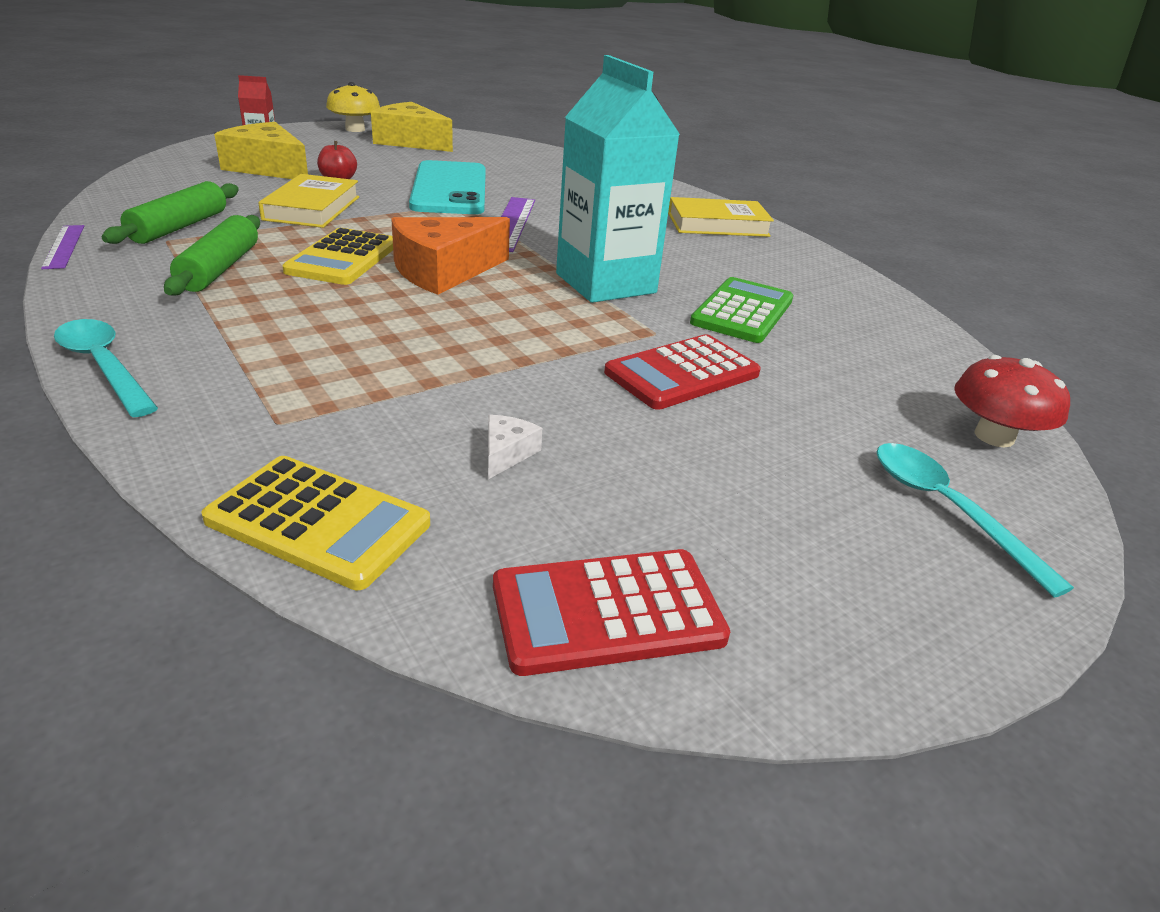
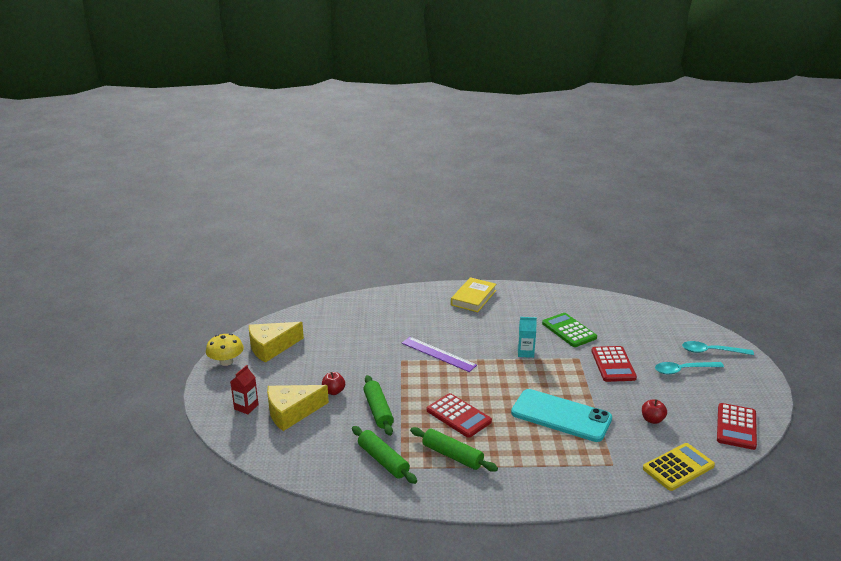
camera: 55 degrees left, 5 degrees down
(64, 246) = (392, 503): purple ruler -> none
(104, 366) = (547, 501): turquoise spoon -> turquoise spoon (683, 370)
(312, 208) = (378, 410): yellow book -> green rolling pin
(343, 258) = (458, 416): yellow calculator -> red calculator
(444, 271) = (490, 391): orange cheese -> none
(449, 189) = (373, 358): turquoise phone -> turquoise phone (561, 416)
(507, 453) = (652, 420): white cheese -> red apple
(605, 283) = (525, 352): turquoise carton -> turquoise carton, size x0.45
(994, 436) = (678, 323): red mushroom -> none

